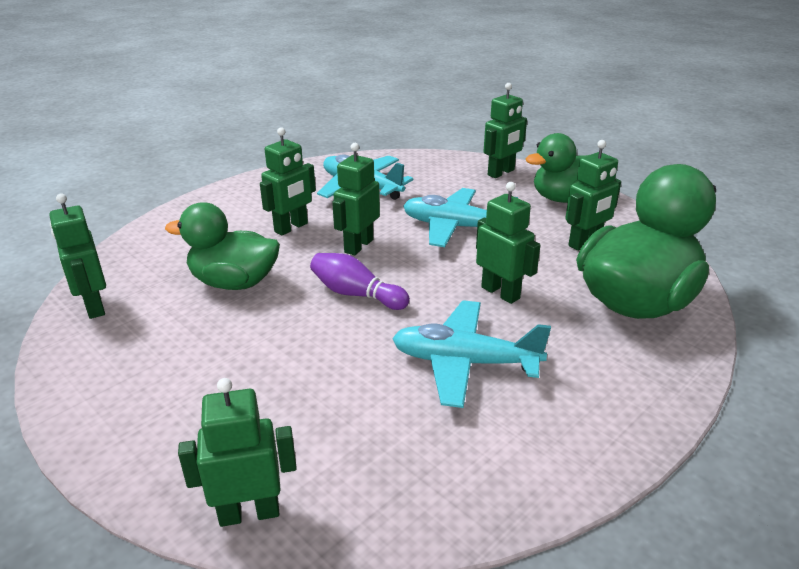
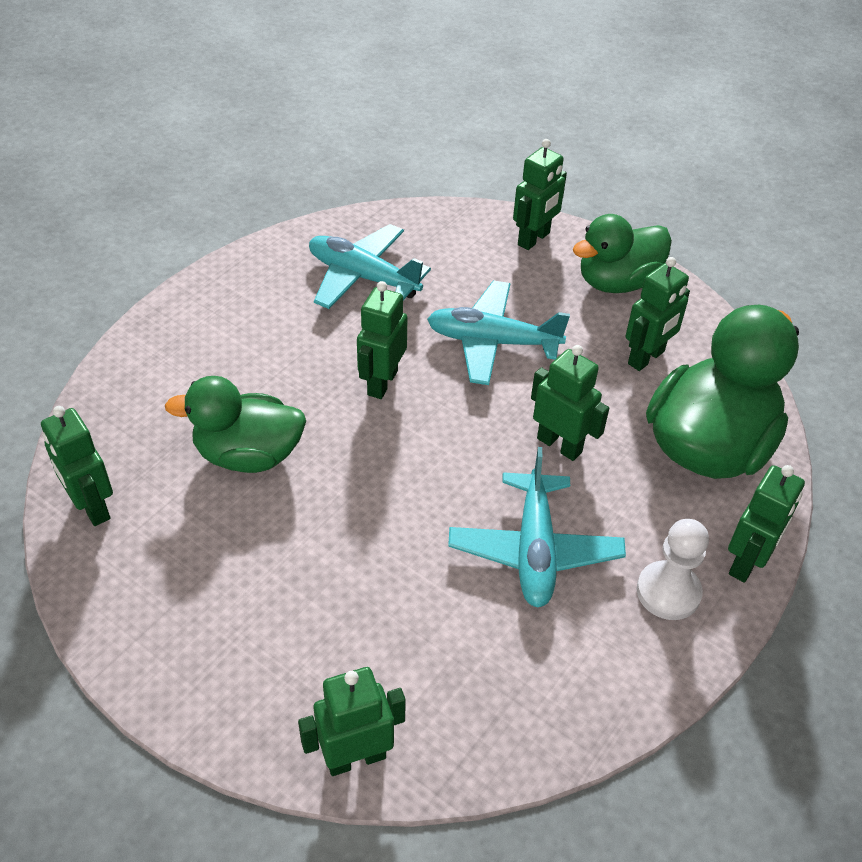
camera: 10 degrees left, 15 degrees up
(291, 228) = (292, 357): green robot -> green robot (746, 562)
(356, 294) = (396, 461): purple bowling pin -> none
(464, 362) = (534, 550): turquoise plane -> turquoise plane turned 90 degrees counterclockwise
(589, 404) = (668, 592): none -> white pawn

